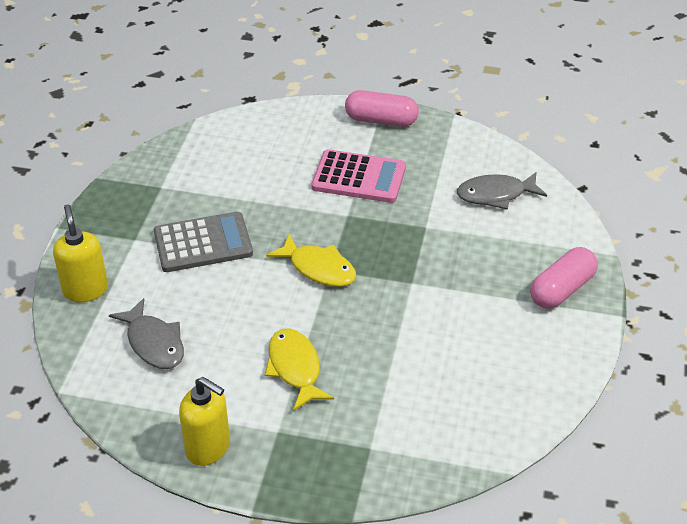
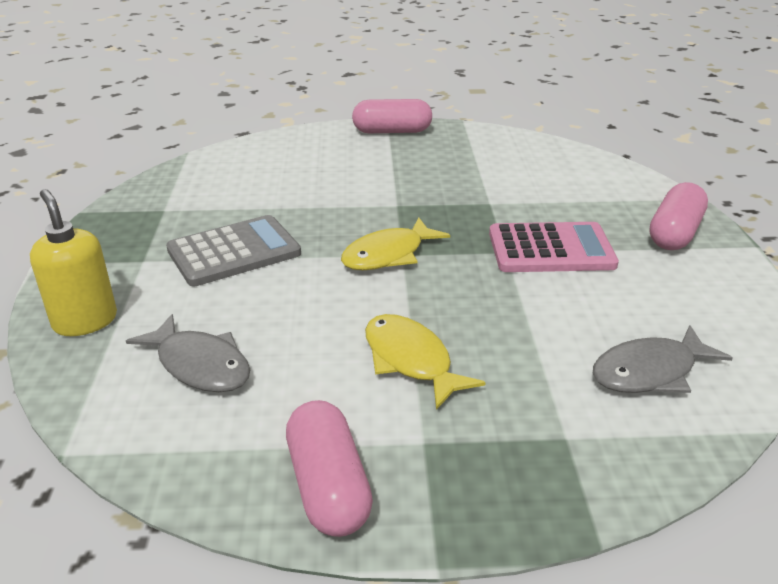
camera: 15 degrees left, 10 degrees down
(208, 448) = (328, 486): yellow soap dispenser -> pink capsule
(318, 268) = (388, 255): yellow fish -> yellow fish turned 120 degrees clockwise
(359, 177) = (393, 174): pink calculator -> pink calculator (551, 249)
(496, 195) = (546, 169): grey fish -> grey fish (650, 372)

